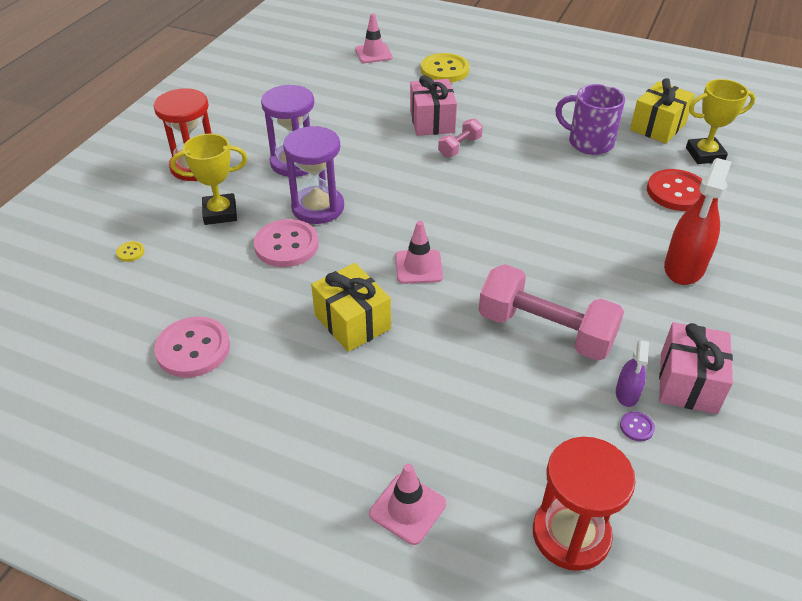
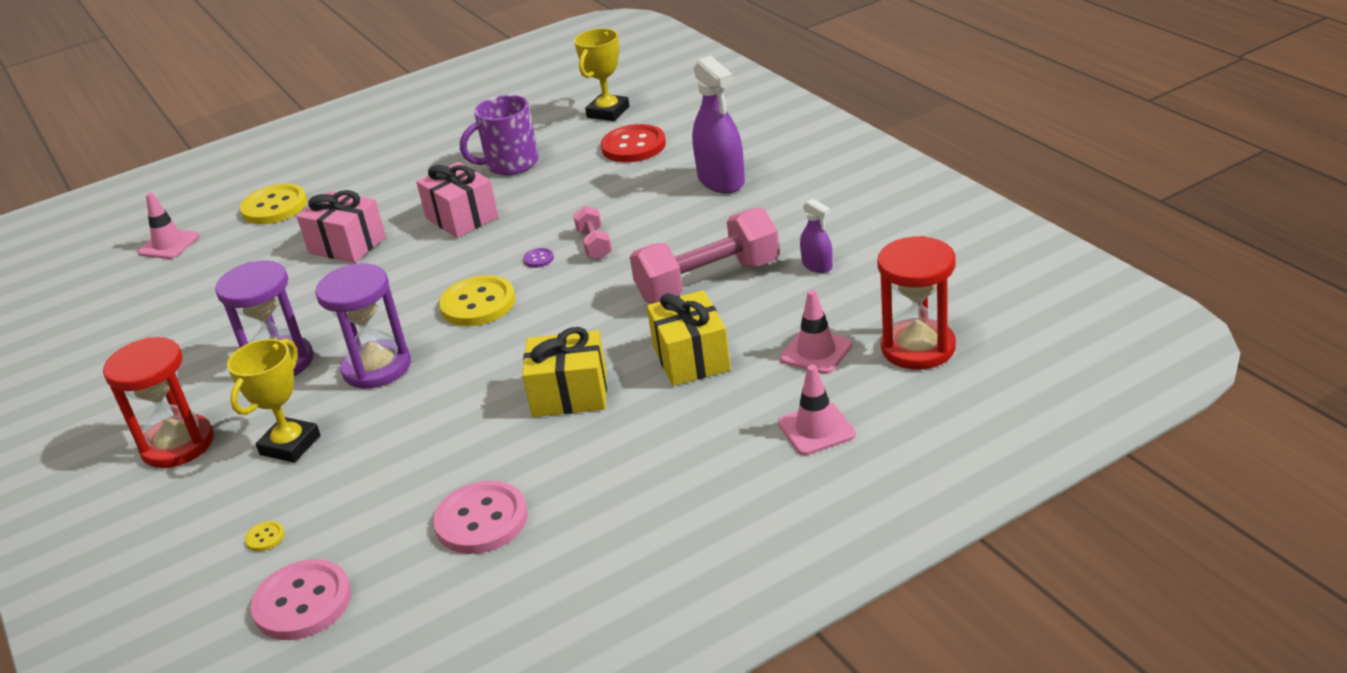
camera: 50 degrees left, 10 degrees down
(286, 245) = (407, 408): pink button -> pink button (302, 602)
(418, 217) = (478, 304): none -> yellow button
(418, 267) = (547, 327): pink traffic cone -> pink traffic cone (816, 352)
(460, 147) = (411, 241): pink dumbbell -> pink dumbbell (594, 244)
(636, 427) = (853, 274): purple button -> purple button (538, 259)
(658, 126) = (541, 119): yellow gift -> yellow gift (691, 358)
(684, 267) = (721, 180): red spray bottle -> purple spray bottle
(688, 382) = (837, 231): pink gift -> pink gift (462, 218)

